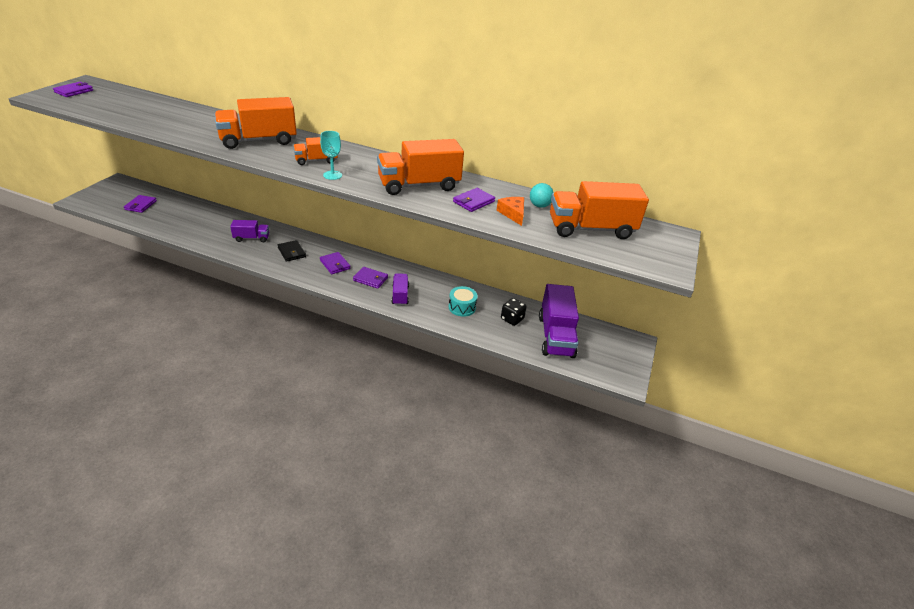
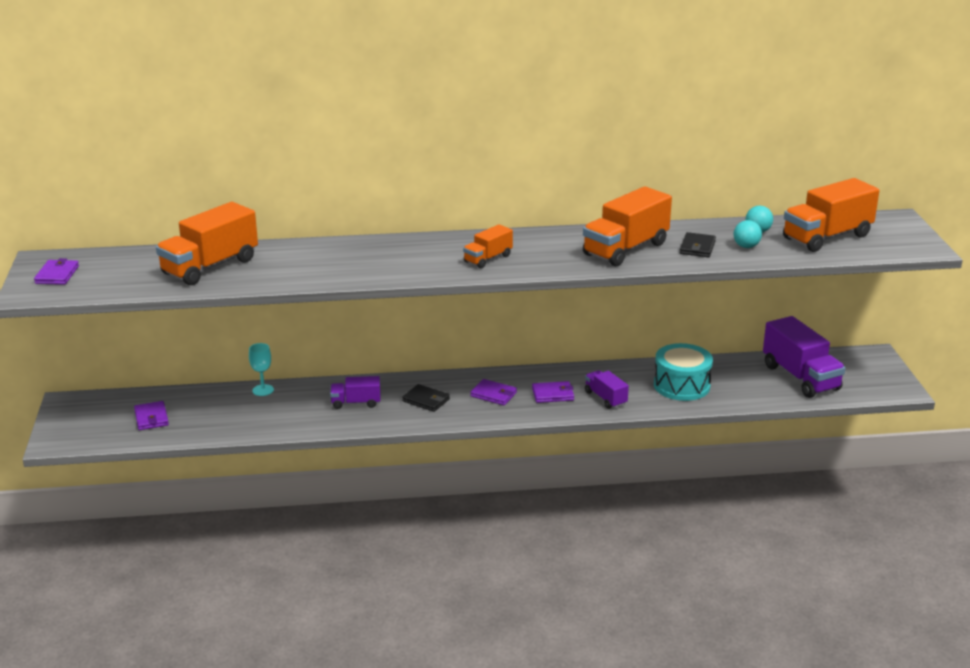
camera: 25 degrees left, 10 degrees down
(252, 238) = (356, 403): purple truck -> purple truck turned 150 degrees counterclockwise
(258, 140) = (391, 259): orange truck -> orange truck (210, 267)
(332, 175) = (529, 267): turquoise goblet -> turquoise goblet (263, 390)
(462, 307) = (681, 385): turquoise drum -> turquoise drum, size x1.60
(473, 202) = (697, 247): purple wallet -> black wallet
(512, 319) = (742, 378): black dice -> none
(513, 214) = (746, 246): orange cheese -> turquoise ball

